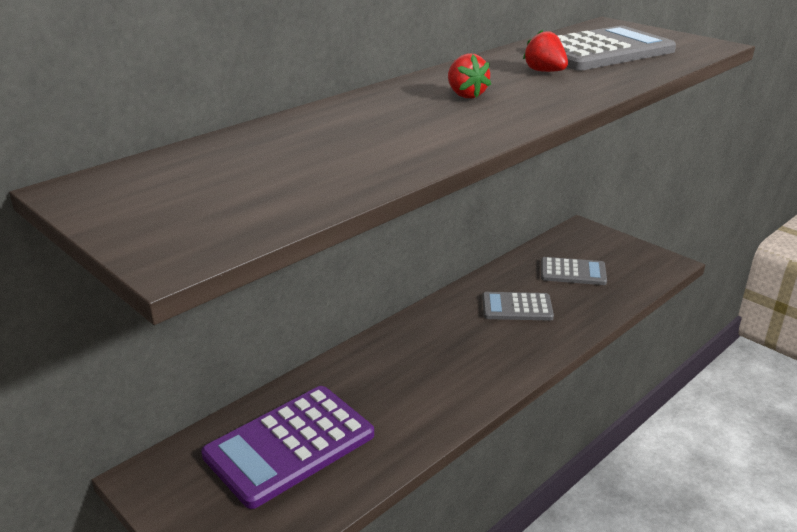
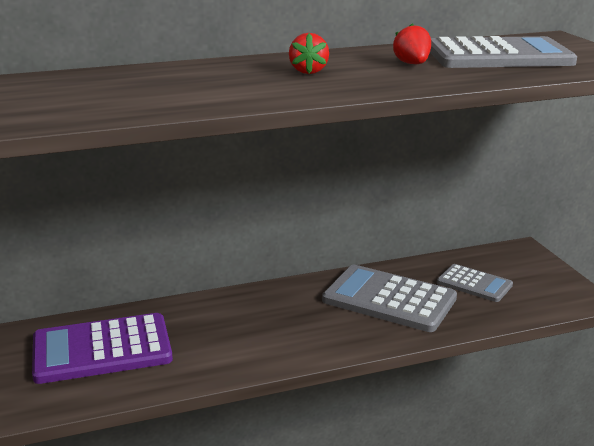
camera: 25 degrees right, 5 degrees down
(517, 307) = (389, 299): grey calculator -> grey calculator, size x1.74

